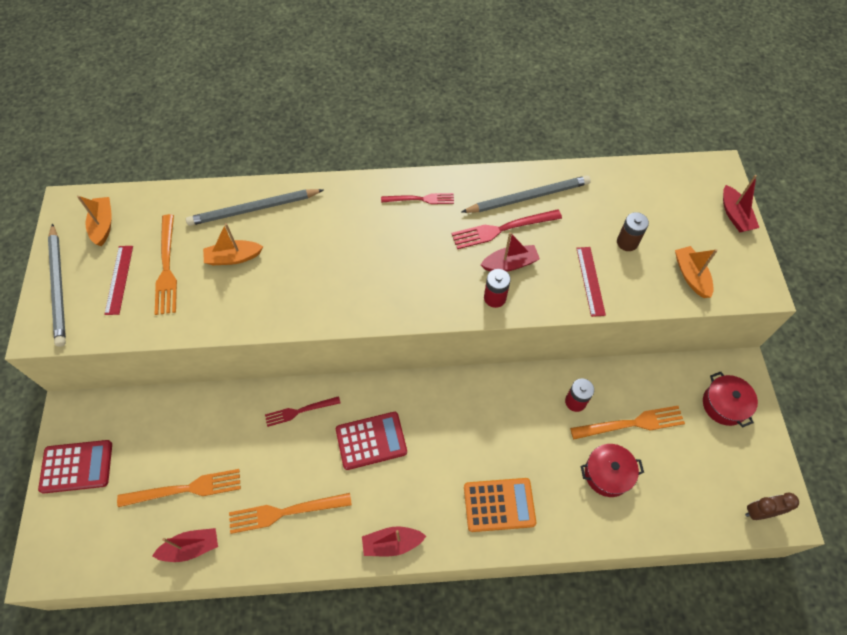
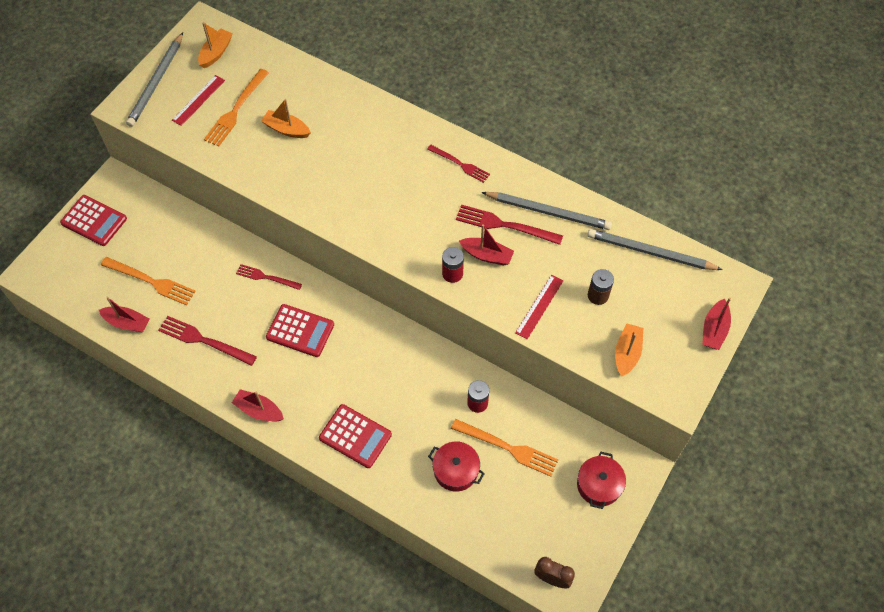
camera: 35 degrees right, 0 degrees up
(254, 209) = (328, 100): grey pencil -> grey pencil (650, 252)
(285, 512) = (204, 340): orange fork -> red fork
(499, 505) = (355, 436): orange calculator -> red calculator

